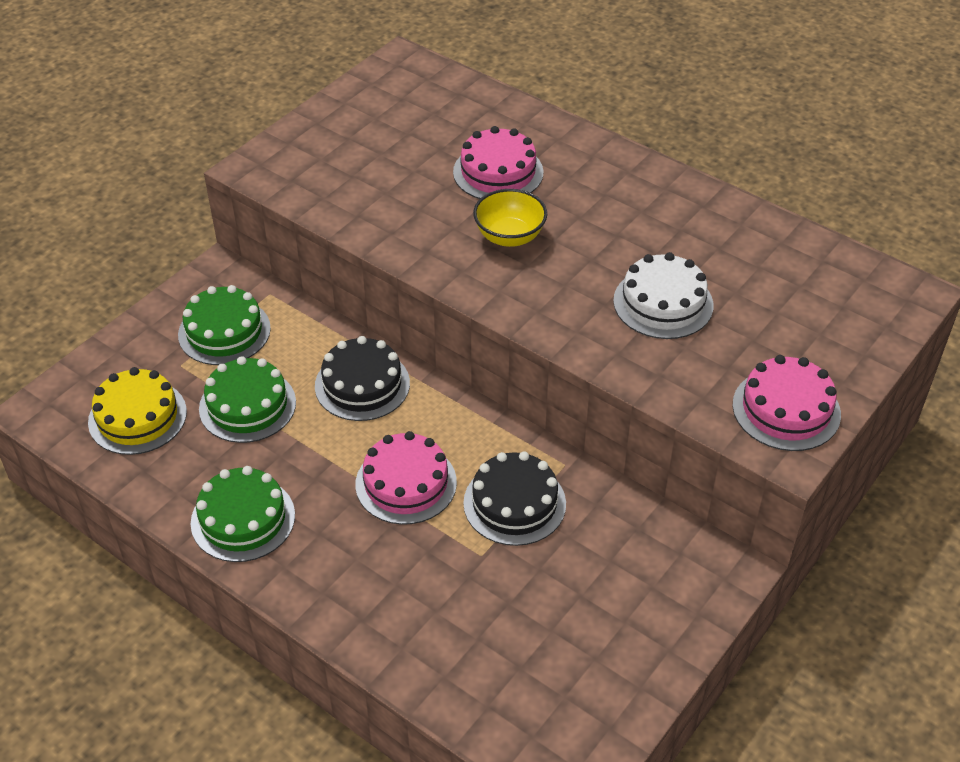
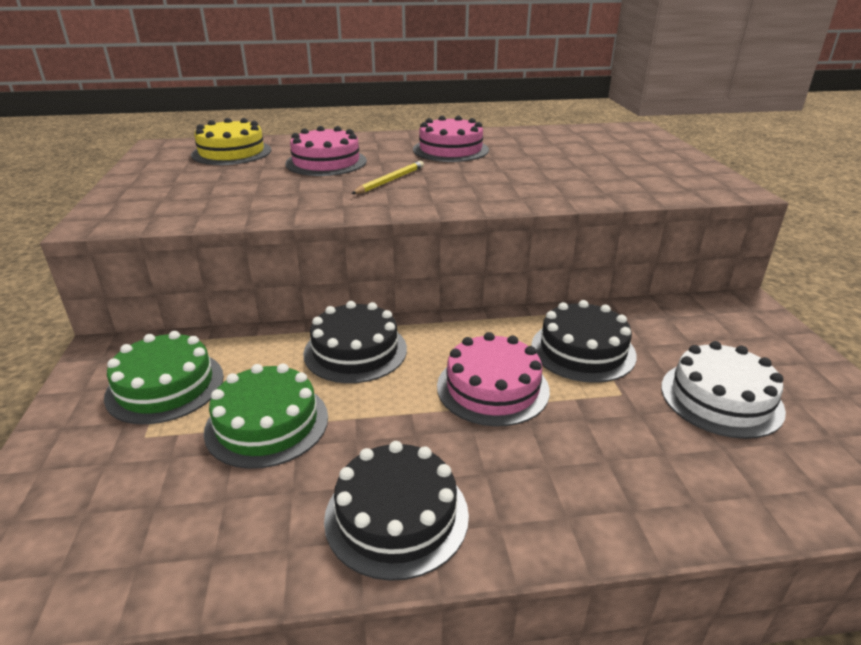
camera: 45 degrees left, 15 degrees down
(137, 417) = (141, 510): yellow cake -> yellow cake (232, 152)
(243, 519) = (396, 515): green cake -> black cake
(509, 236) = (390, 181): yellow bowl -> yellow pencil
(663, 303) = (540, 170): white cake -> white cake (721, 398)
(786, 409) = (692, 178): pink cake -> pink cake (450, 150)

